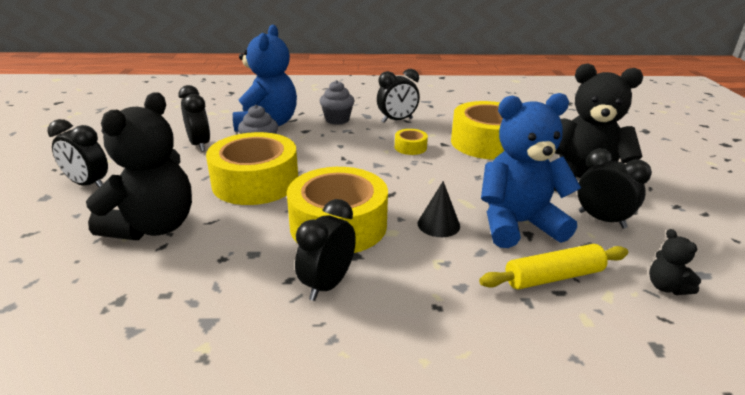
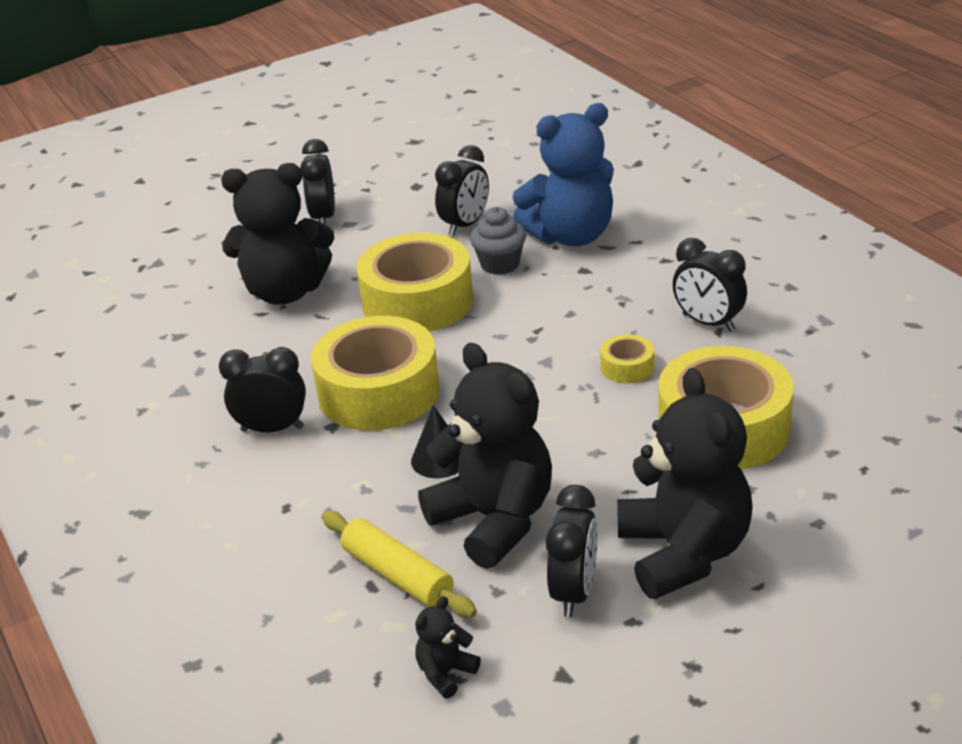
camera: 65 degrees right, 5 degrees up
(337, 120) = (648, 276): grey cupcake -> none
(518, 224) = (494, 520): blue teddy bear -> black teddy bear

